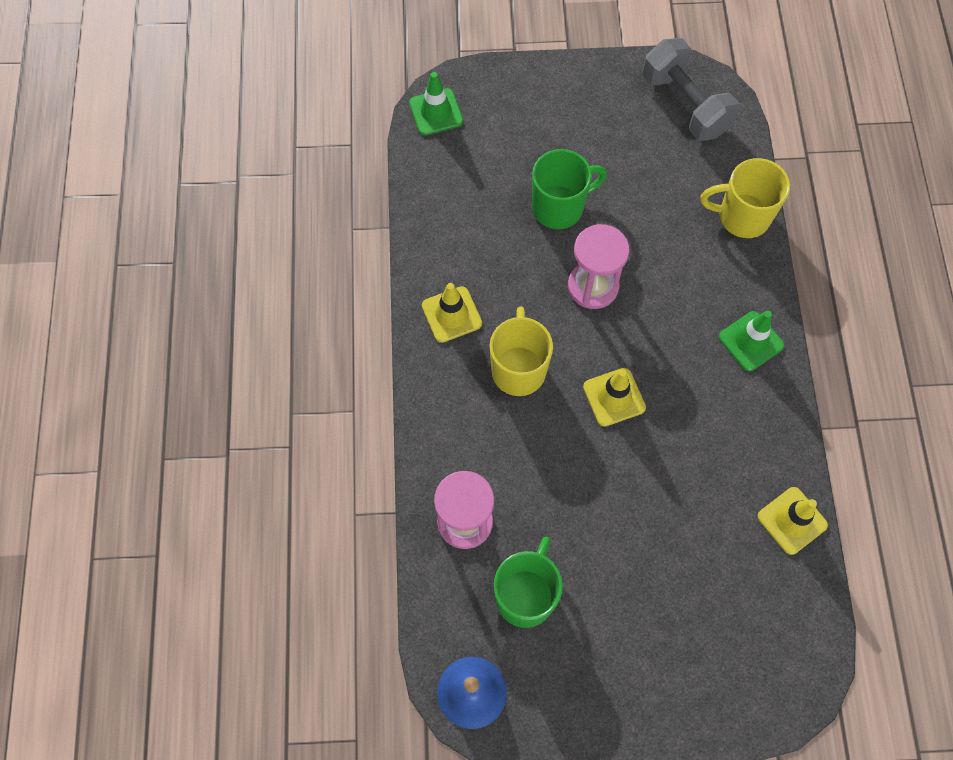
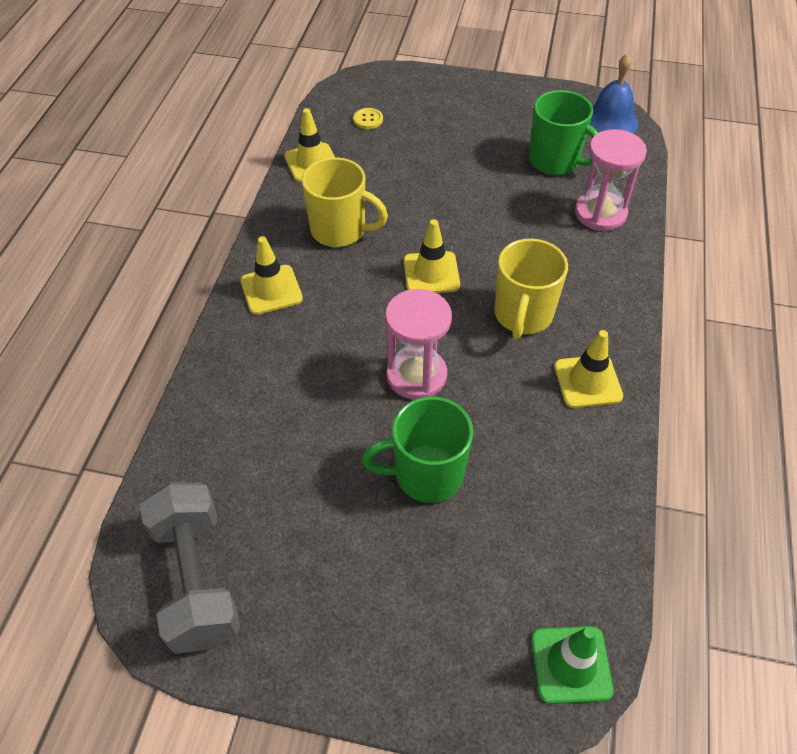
camera: 165 degrees left, 15 degrees down
(526, 595) = (555, 161): green mug -> green mug turned 90 degrees counterclockwise
(742, 216) = (208, 411): yellow mug -> yellow mug (340, 230)
(751, 341) = (271, 290): green traffic cone -> yellow traffic cone
(761, 614) = (368, 119): none -> yellow button

